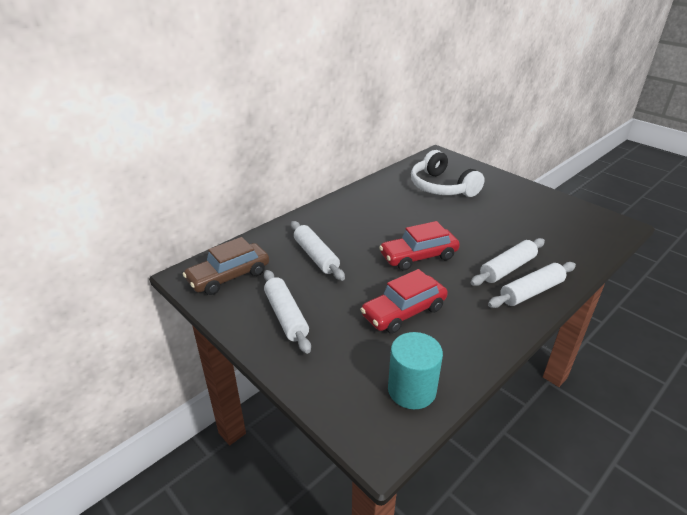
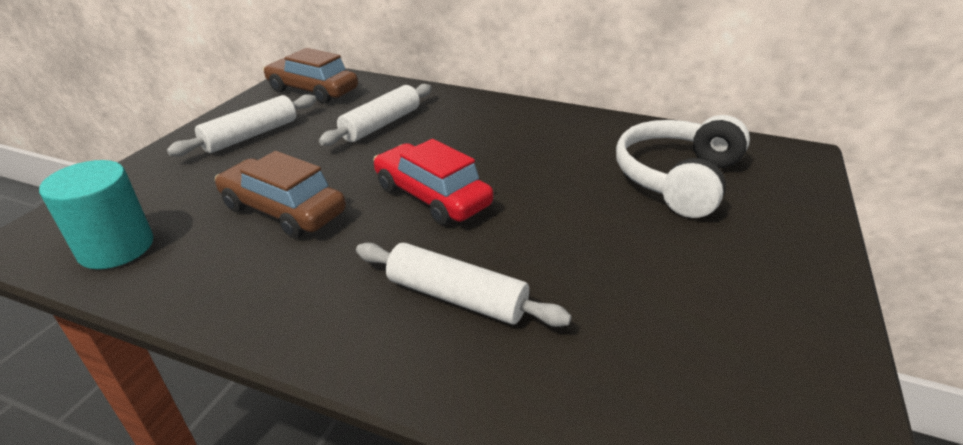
camera: 65 degrees right, 0 degrees up
(403, 312) = (283, 210): red car -> brown car
(531, 292) = (394, 340): white rolling pin -> none

